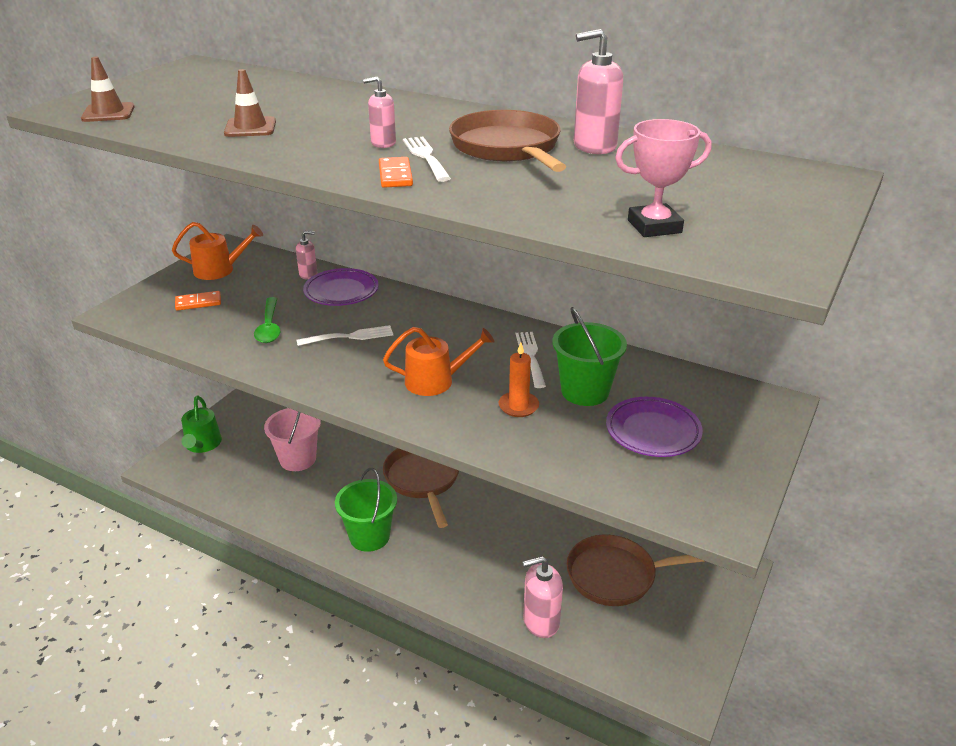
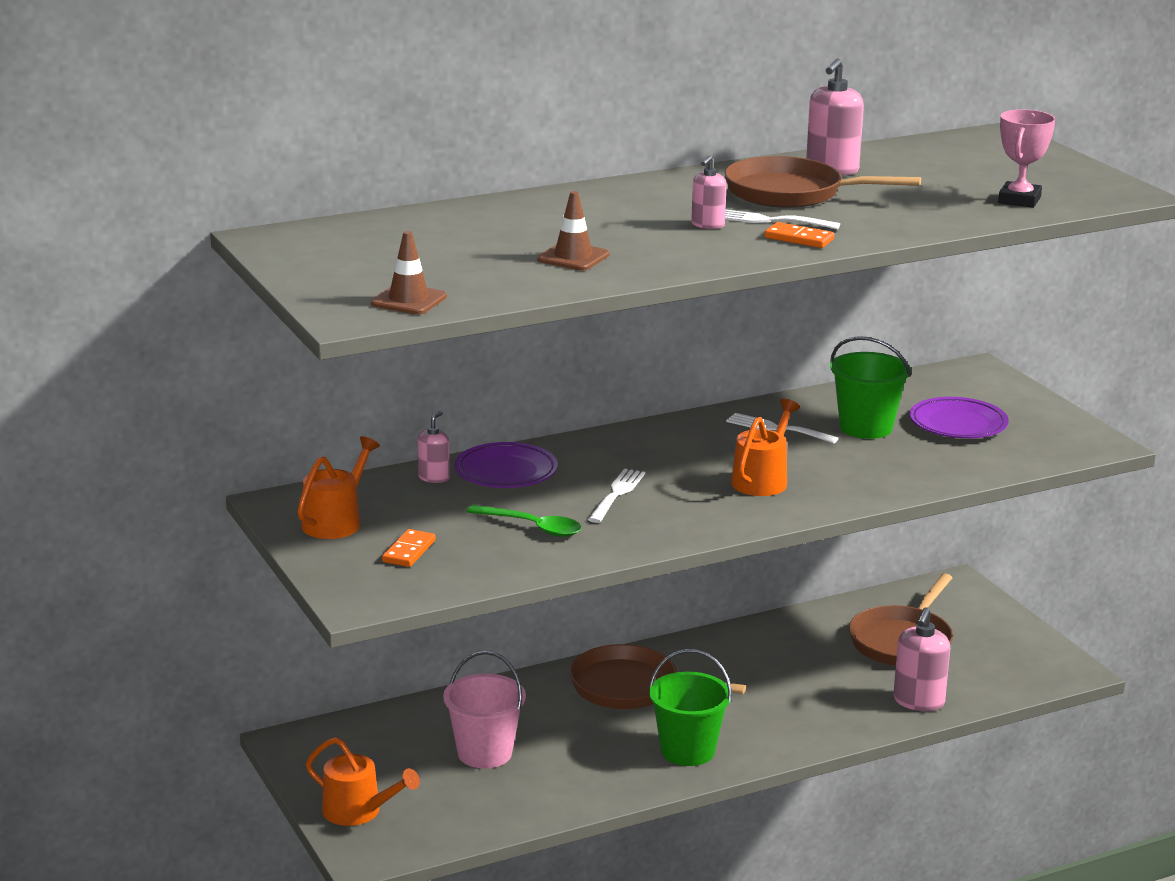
camera: 55 degrees left, 10 degrees down
(202, 444) = (358, 811): green watering can -> orange watering can
(518, 406) = (853, 460): orange candle -> none

